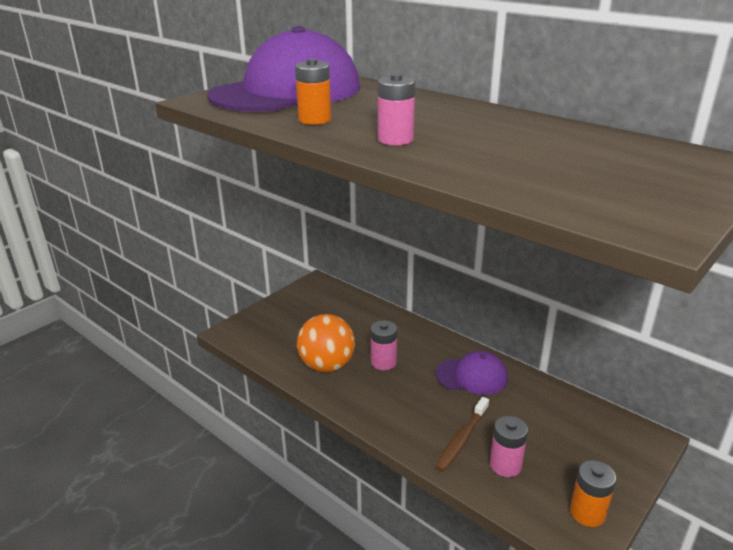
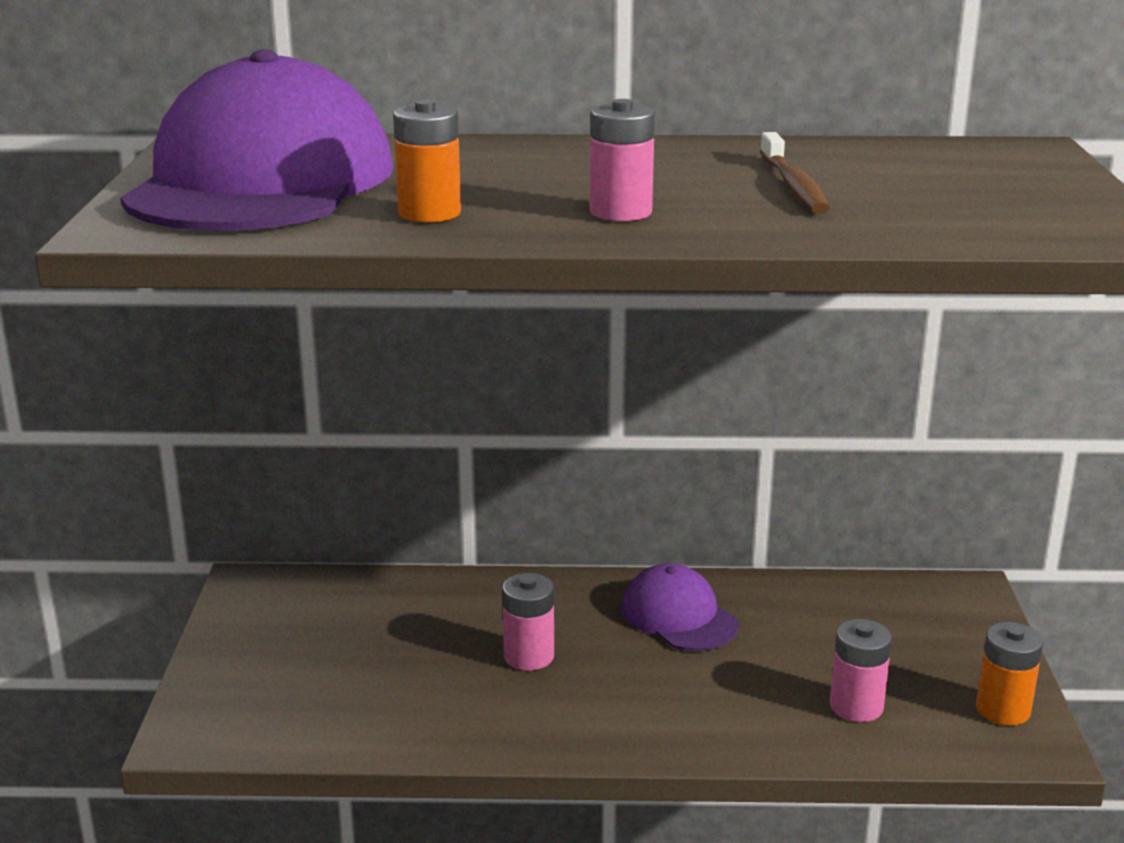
camera: 40 degrees left, 5 degrees down
(327, 365) = (444, 703): orange ball -> none
(462, 439) = (767, 704): brown toothbrush -> brown toothbrush (793, 185)
(472, 376) = (679, 616): purple cap -> purple cap turned 90 degrees counterclockwise

